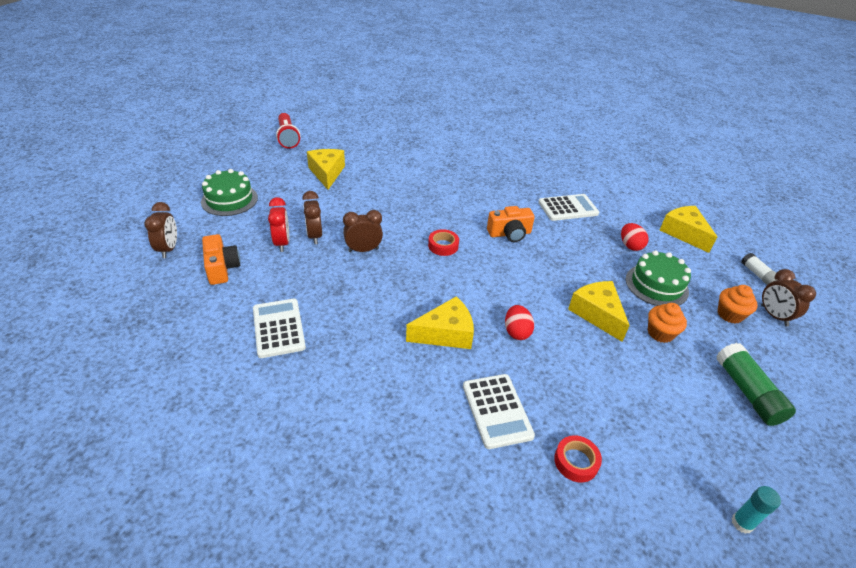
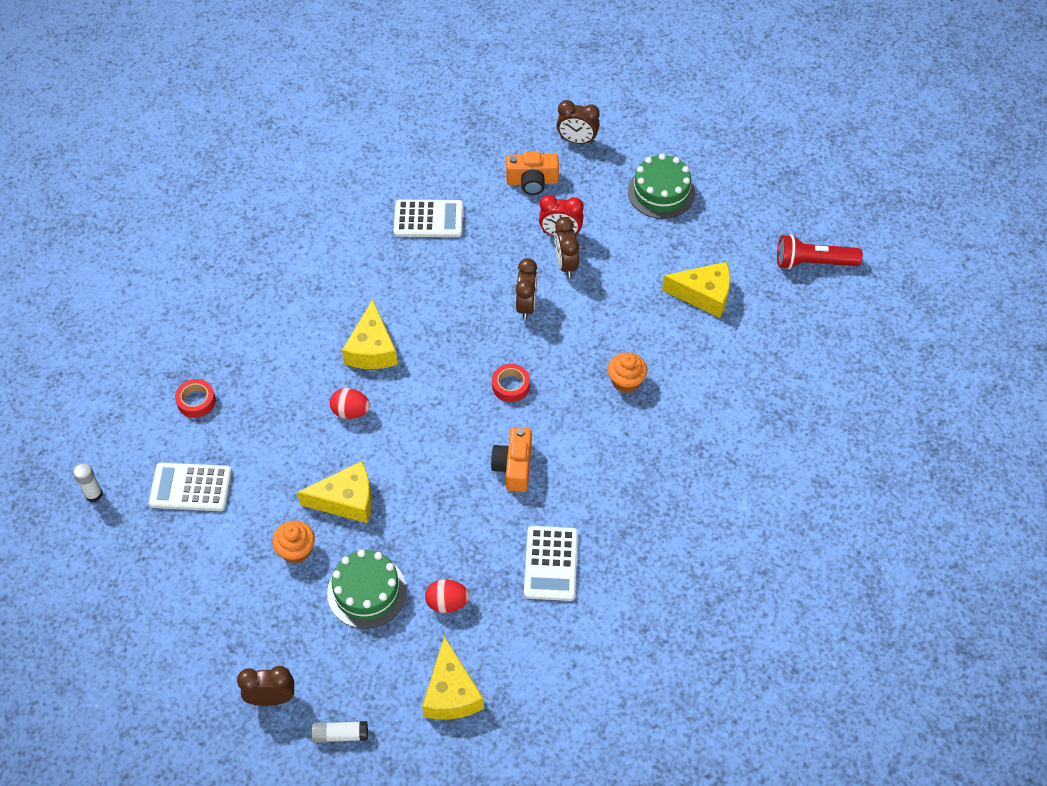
camera: 110 degrees right, 15 degrees up
(314, 236) = (565, 264): brown clock -> brown clock turned 105 degrees counterclockwise
(496, 411) = (268, 361): white calculator -> white calculator (191, 487)
(684, 233) = (451, 693): yellow cheese -> yellow cheese turned 90 degrees clockwise
(729, 314) = (292, 646): orange cupcake -> orange cupcake (626, 381)
(742, 523) = (94, 494): turquoise glue stick -> white glue stick
(747, 392) = (194, 588): green glue stick -> none

